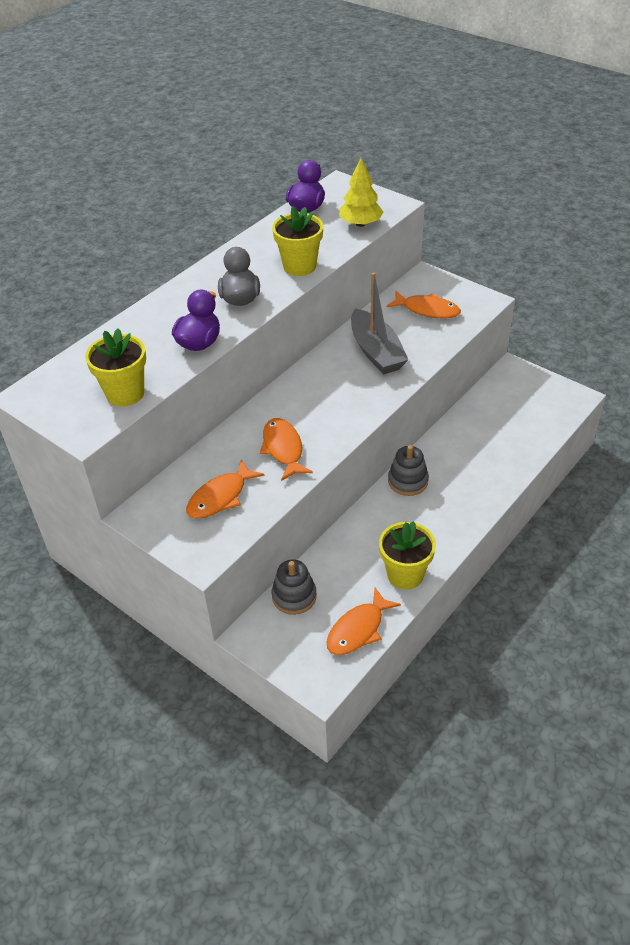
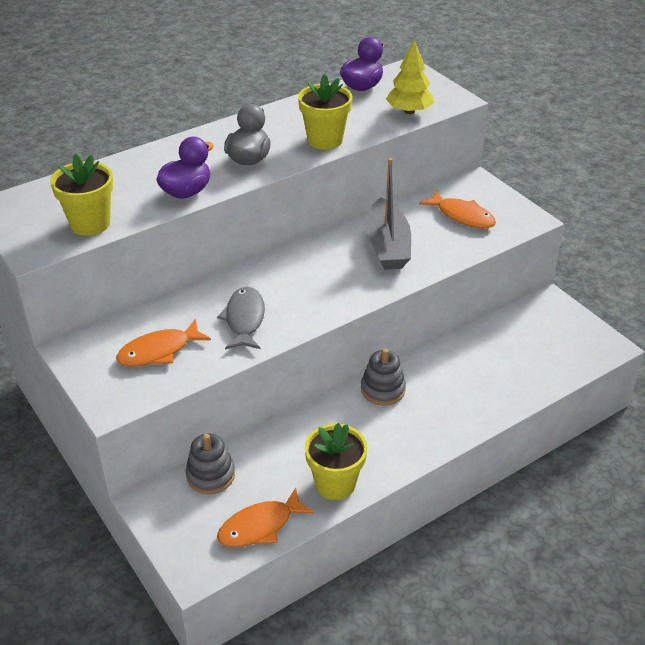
camera: 15 degrees right, 5 degrees down
(283, 449) = (244, 319): orange fish -> grey fish

